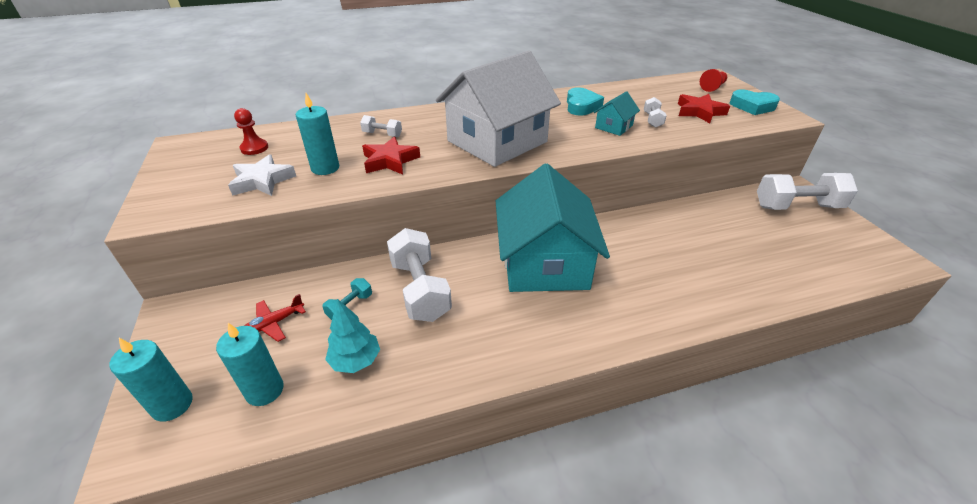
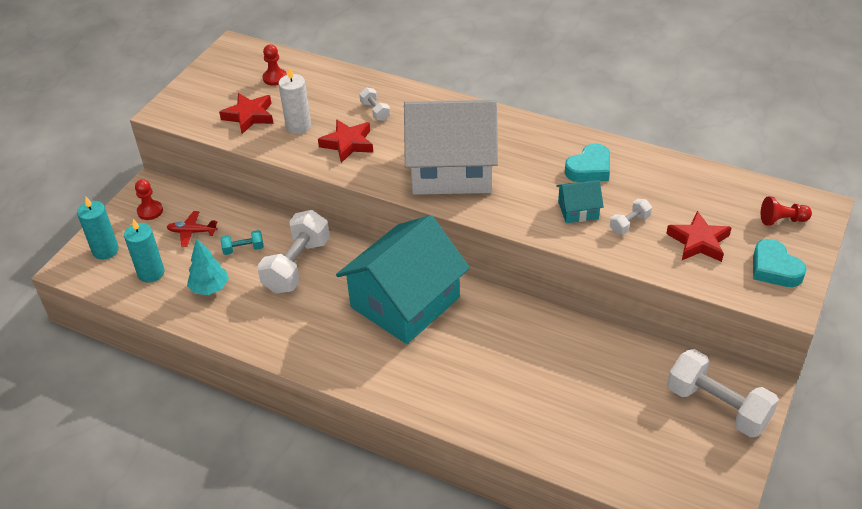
camera: 45 degrees right, 5 degrees up
(196, 333) = (150, 211): none -> red pawn
(262, 181) = (249, 116): white star -> red star
(325, 168) = (298, 126): turquoise candle -> white candle

